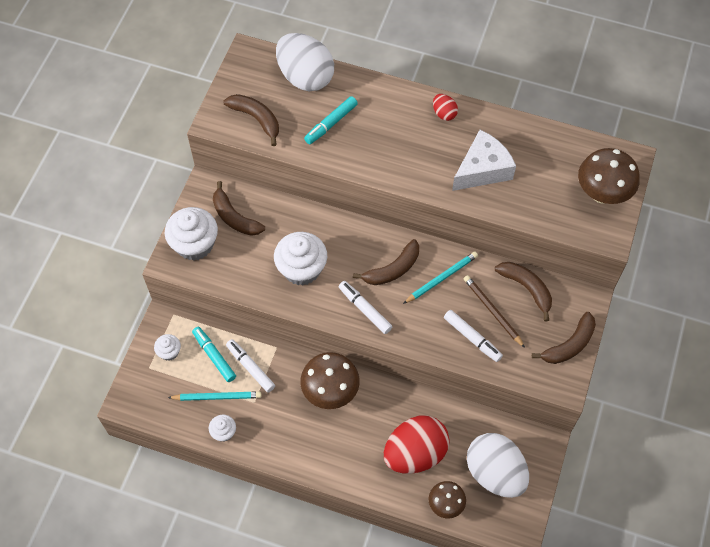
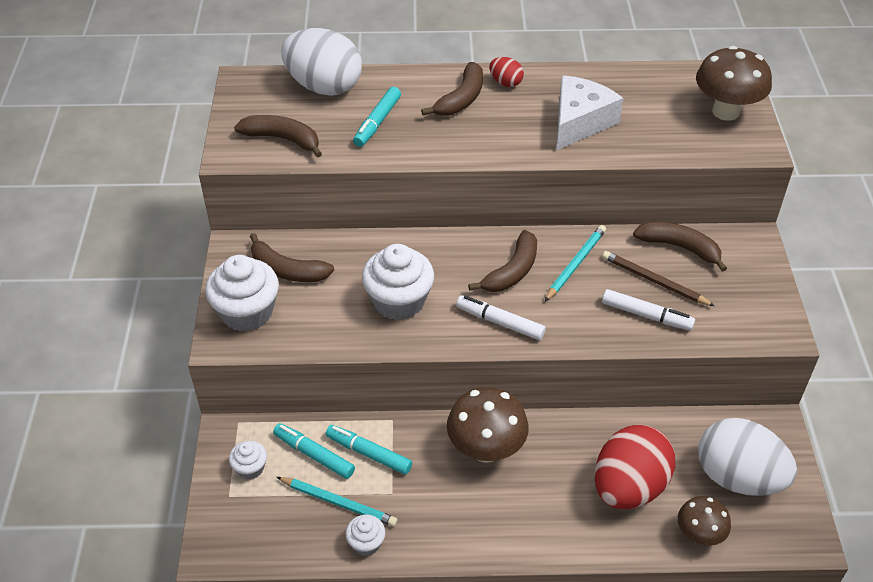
camera: 20 degrees left, 15 degrees down
(217, 397) = (338, 503): turquoise pencil -> turquoise pencil turned 45 degrees clockwise
(250, 368) = (369, 454): white marker -> turquoise marker
(569, 345) = (762, 290): brown banana -> brown banana (461, 99)

